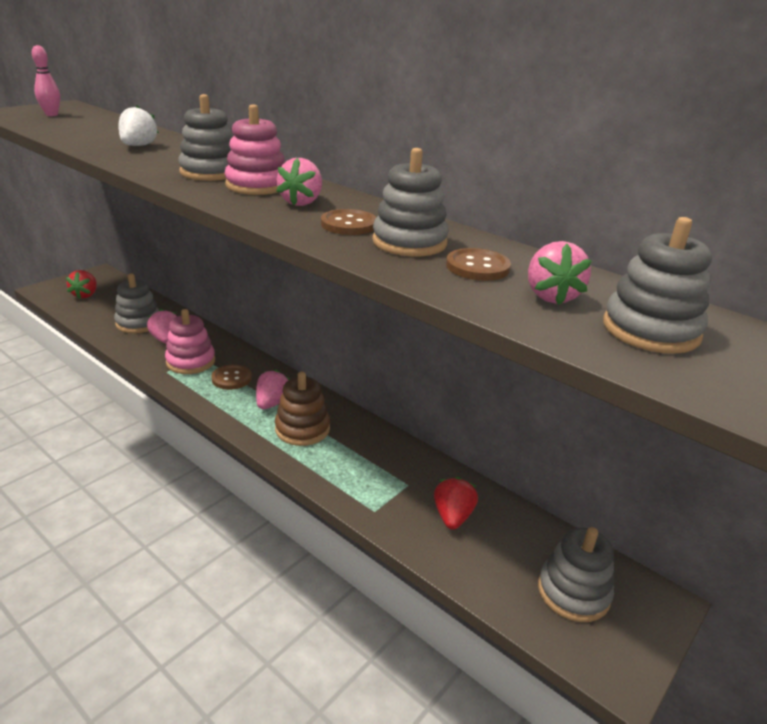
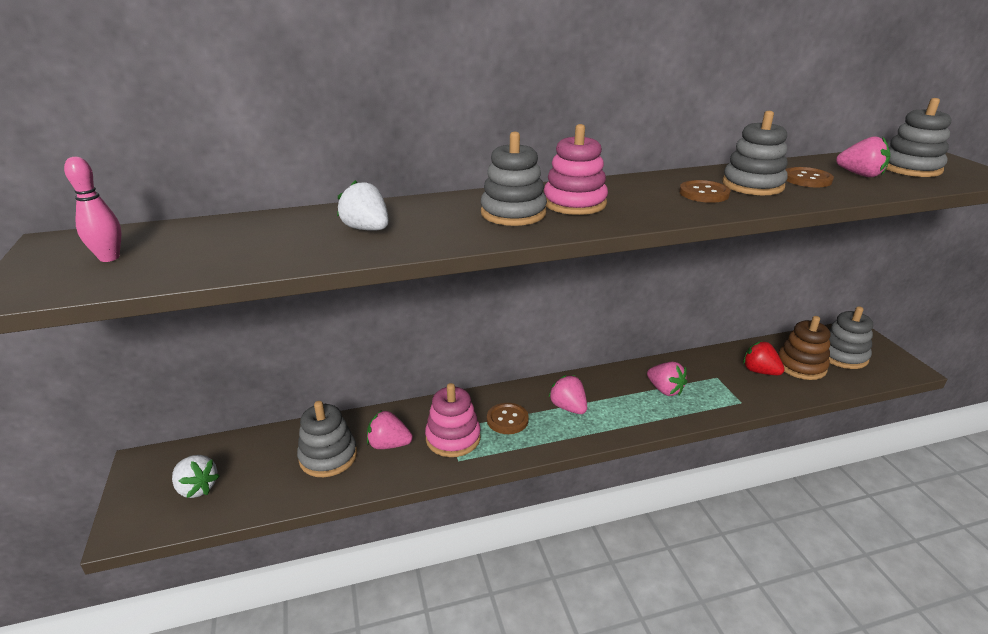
camera: 55 degrees left, 0 degrees up
(85, 295) = (197, 488): red strawberry -> white strawberry
(301, 202) = (637, 197): pink strawberry -> pink strawberry (665, 390)
(302, 429) = (618, 403): brown stacking toy -> brown stacking toy (801, 366)

